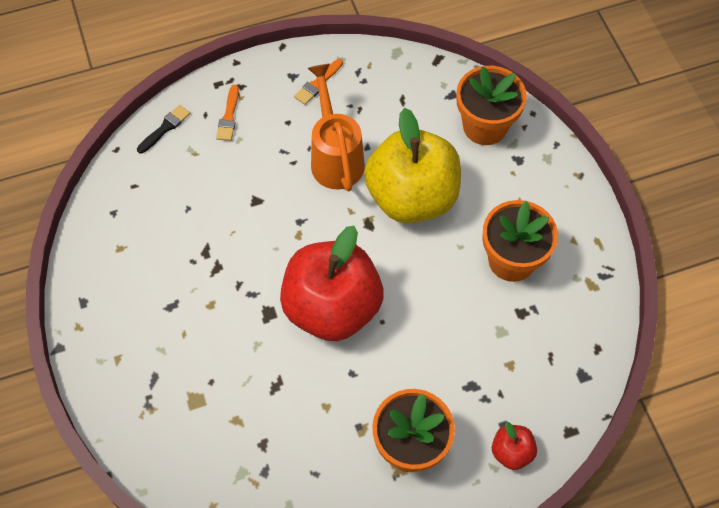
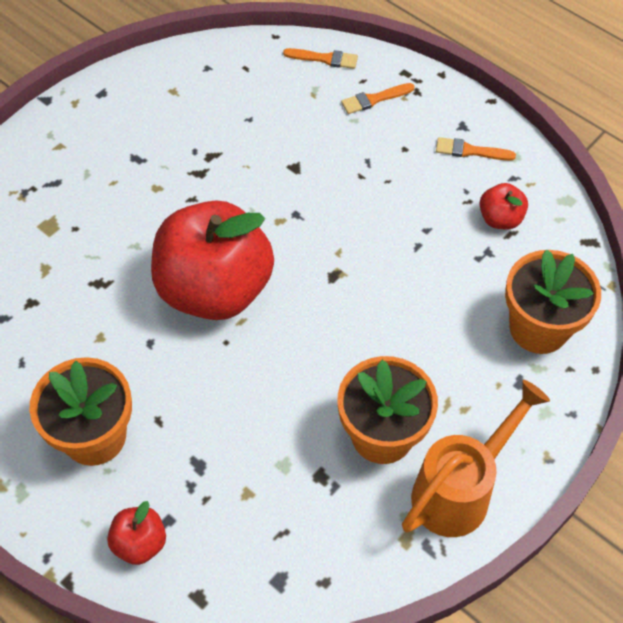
camera: 60 degrees right, 5 degrees down
(165, 128) = (324, 59): black brush -> orange brush
(335, 157) = (393, 208): orange watering can -> orange watering can (459, 490)
(386, 99) = (500, 219): none -> red apple
(412, 197) = (394, 299): yellow apple -> none

